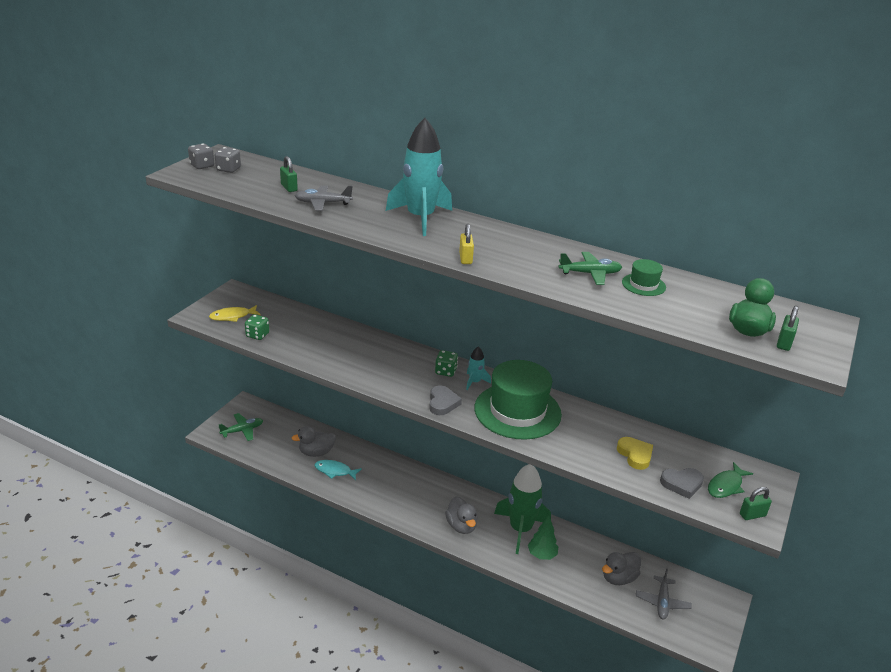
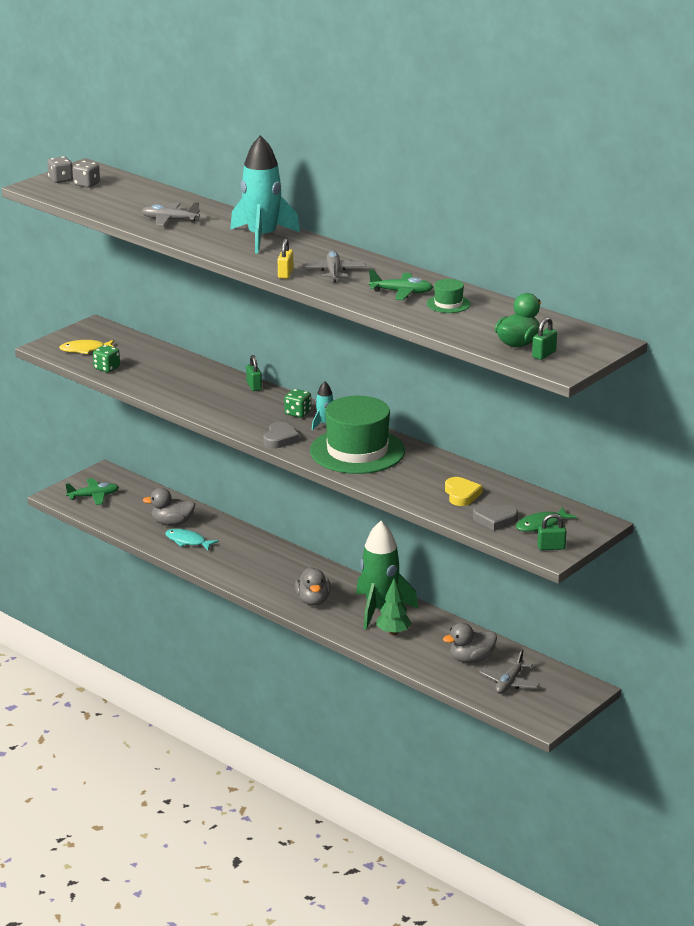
camera: 15 degrees right, 5 degrees down
(289, 188) = (141, 204): green padlock -> green padlock (254, 386)
(510, 253) = (333, 272): none -> grey plane

